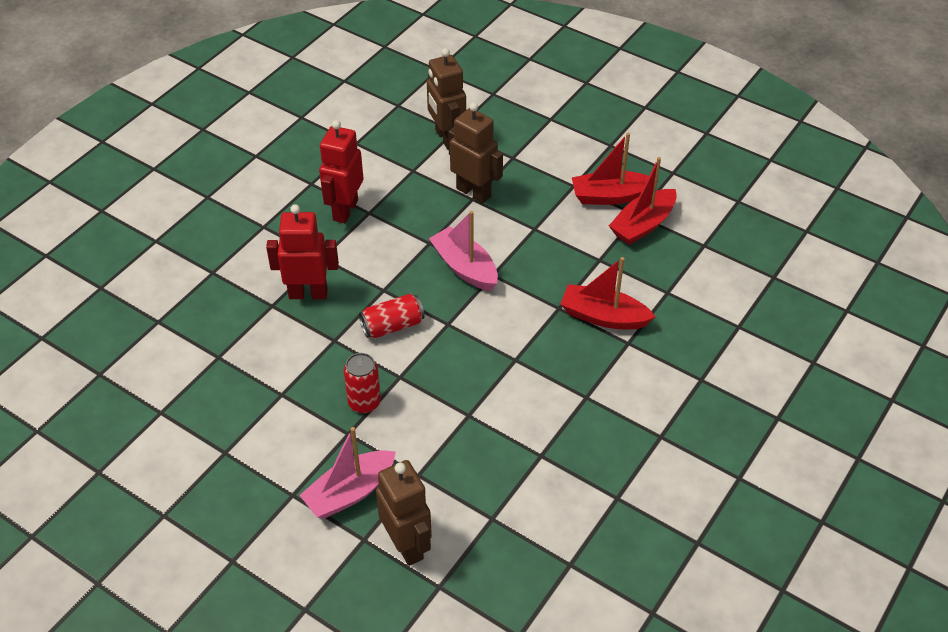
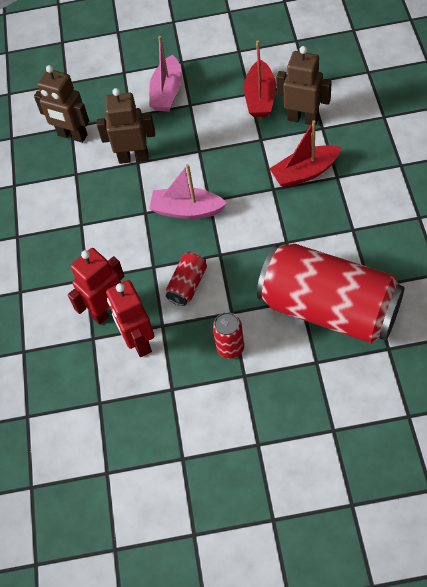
camera: 35 degrees left, 10 degrees up
(345, 210) = (63, 236): red robot -> red robot (139, 341)
(349, 492) = (290, 410): pink boat -> pink boat (167, 92)
(407, 545) = (362, 410): brown robot -> brown robot (303, 119)
(482, 442) = (329, 309): none -> red can
(610, 196) = (220, 94): red boat -> none

